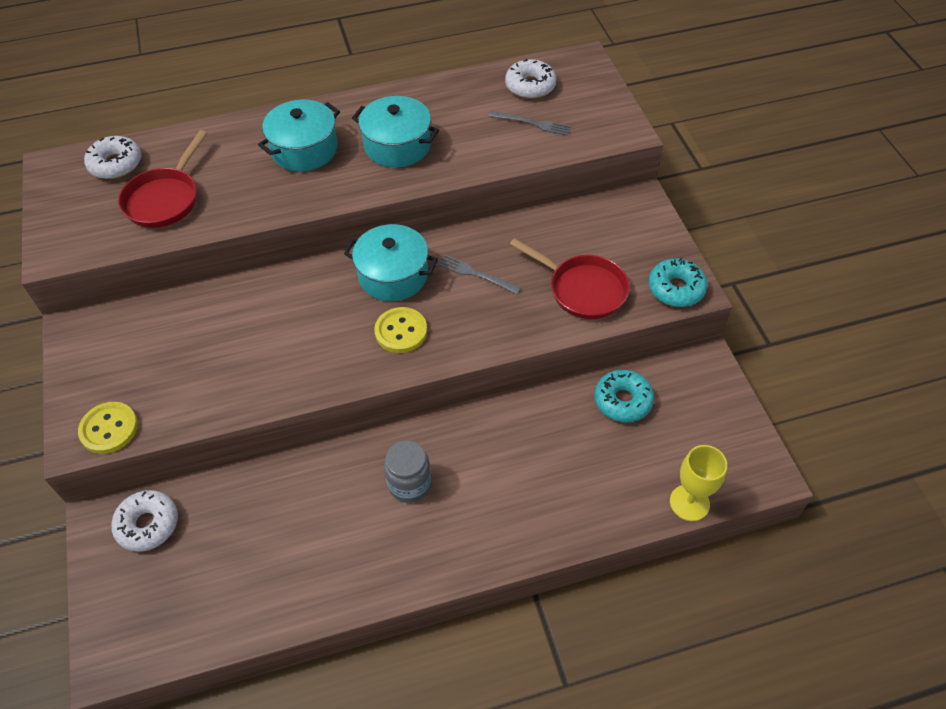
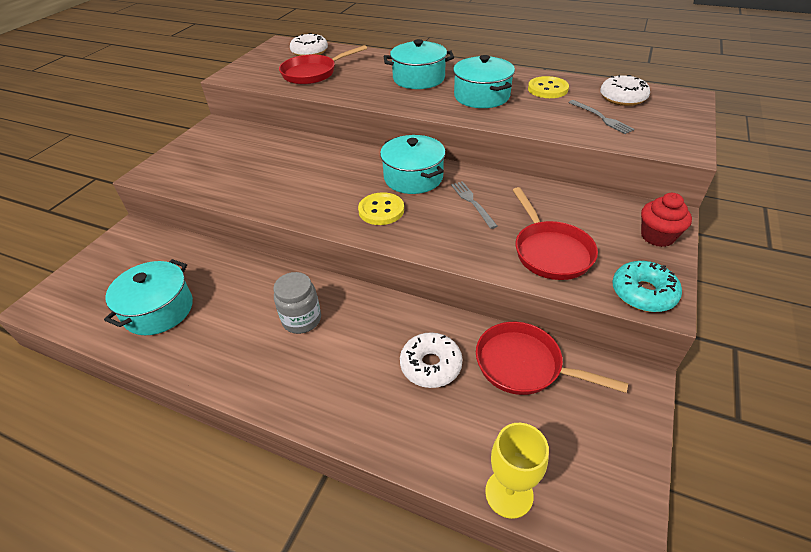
camera: 40 degrees right, 10 degrees down
(109, 429) = (167, 176): yellow button -> yellow button (547, 89)
(148, 524) = (145, 247): white donut -> white donut (431, 365)
(256, 572) = (158, 310): none -> turquoise pot
(622, 401) = (524, 365): turquoise donut -> red pan
(648, 226) = (657, 236): none -> red cupcake

